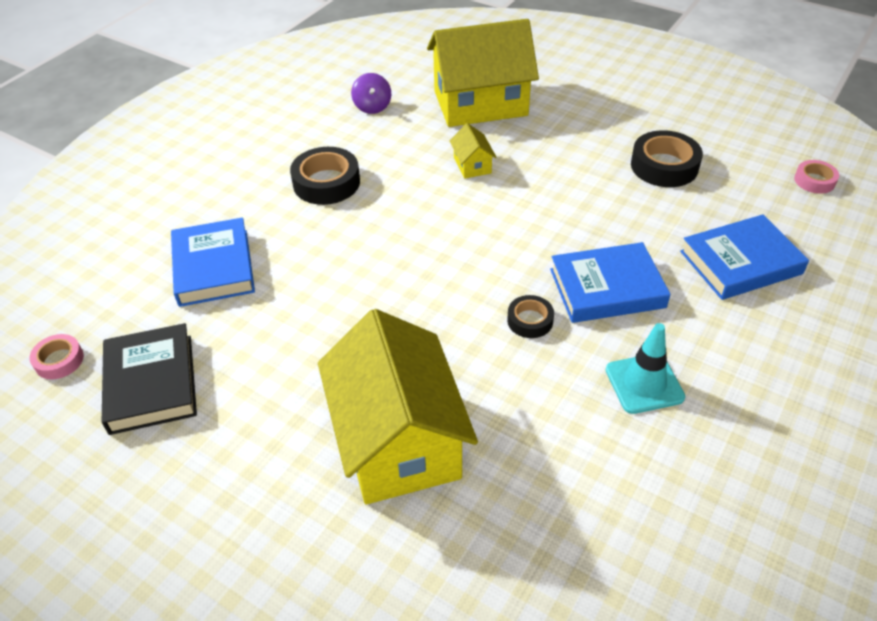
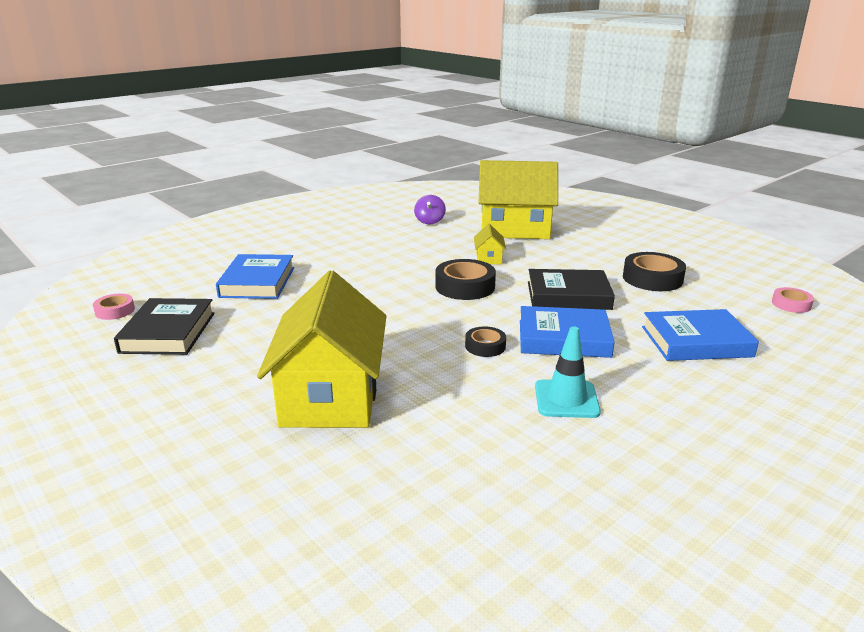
camera: 15 degrees right, 20 degrees down
(326, 183) = (370, 253): black tape -> black tape (465, 286)
(585, 214) = (568, 295): none -> black book

